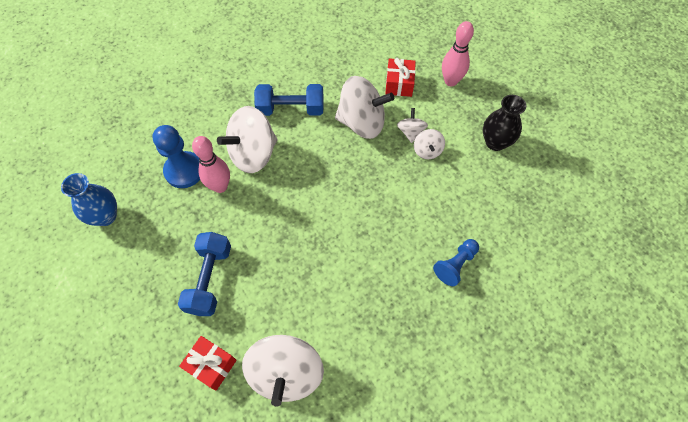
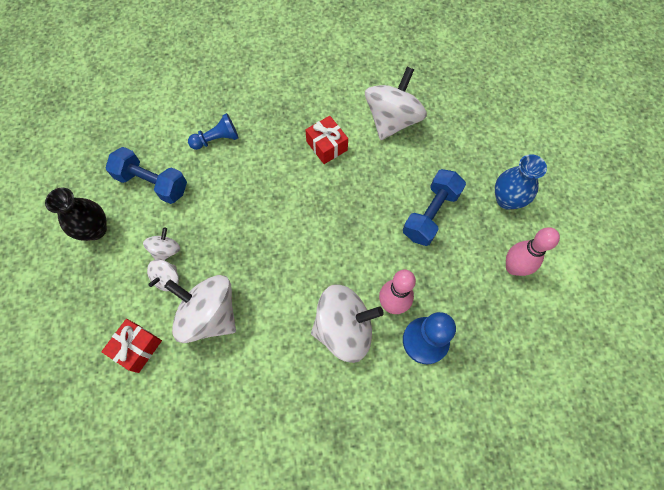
camera: 155 degrees left, 5 degrees up
(105, 216) = (520, 322): blue vase -> blue vase (506, 199)
(211, 365) = (448, 147): red gift -> red gift (326, 146)
(291, 109) = (277, 370): blue dumbbell -> blue dumbbell (152, 183)
(450, 81) = (79, 324): pink bowling pin -> pink bowling pin (513, 267)

